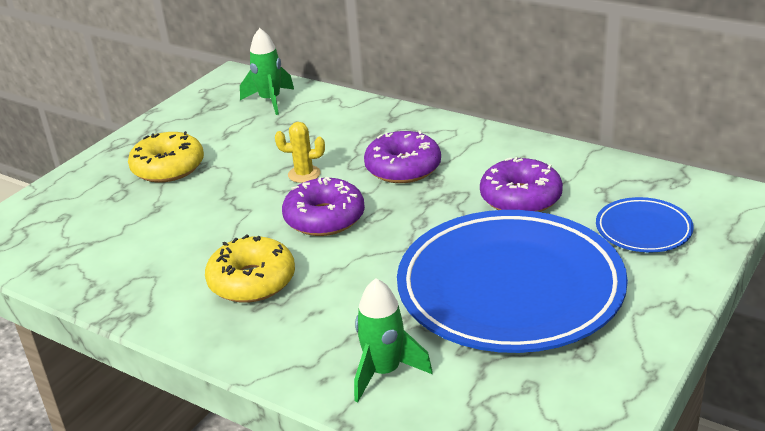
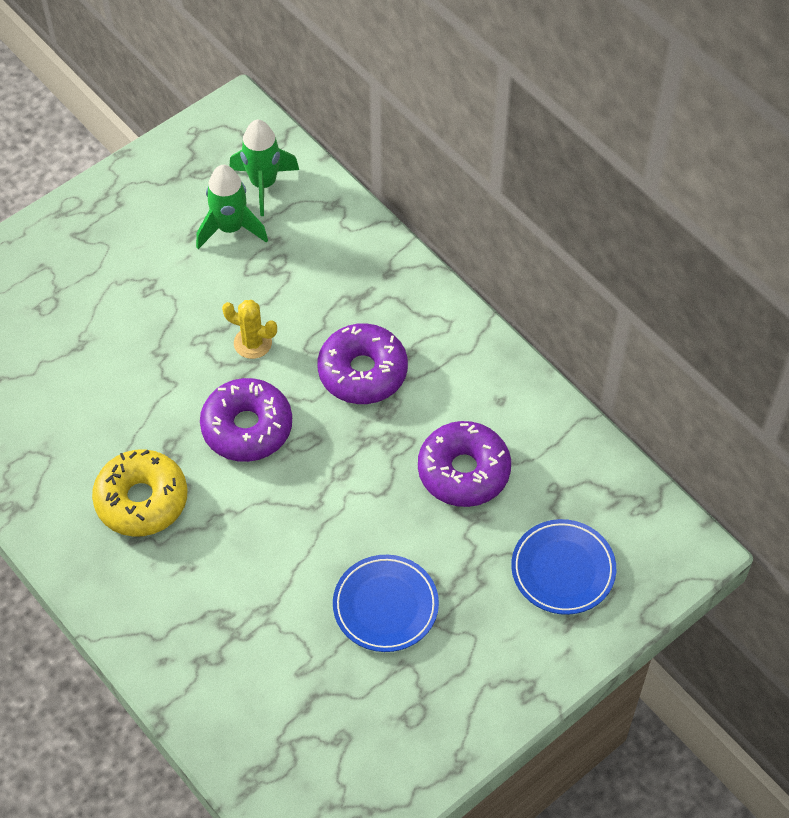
camera: 15 degrees right, 25 degrees up
(168, 168) = (111, 275): yellow donut -> none
(384, 372) = (220, 672): green rocket -> green rocket (230, 228)
(510, 289) = (385, 606): blue plate -> blue plate, size x0.45

